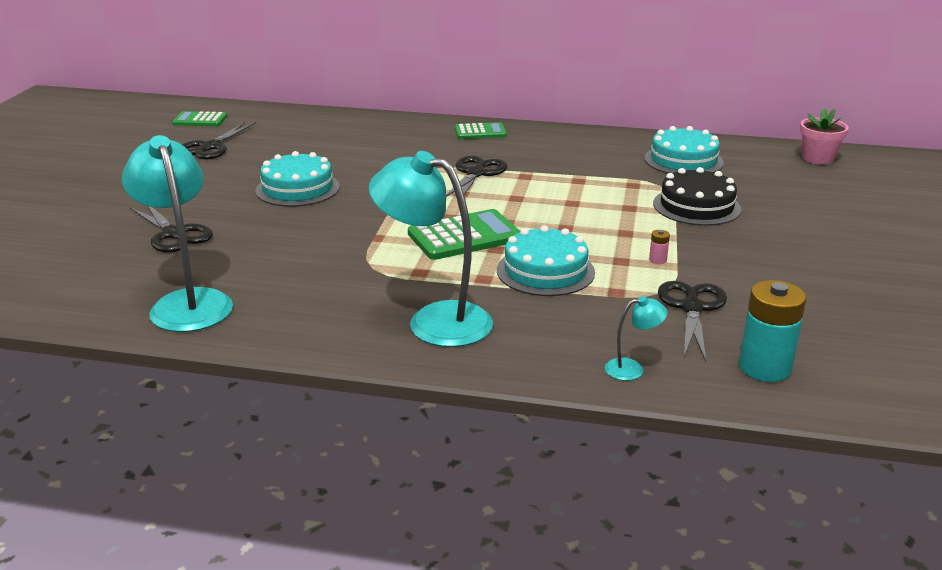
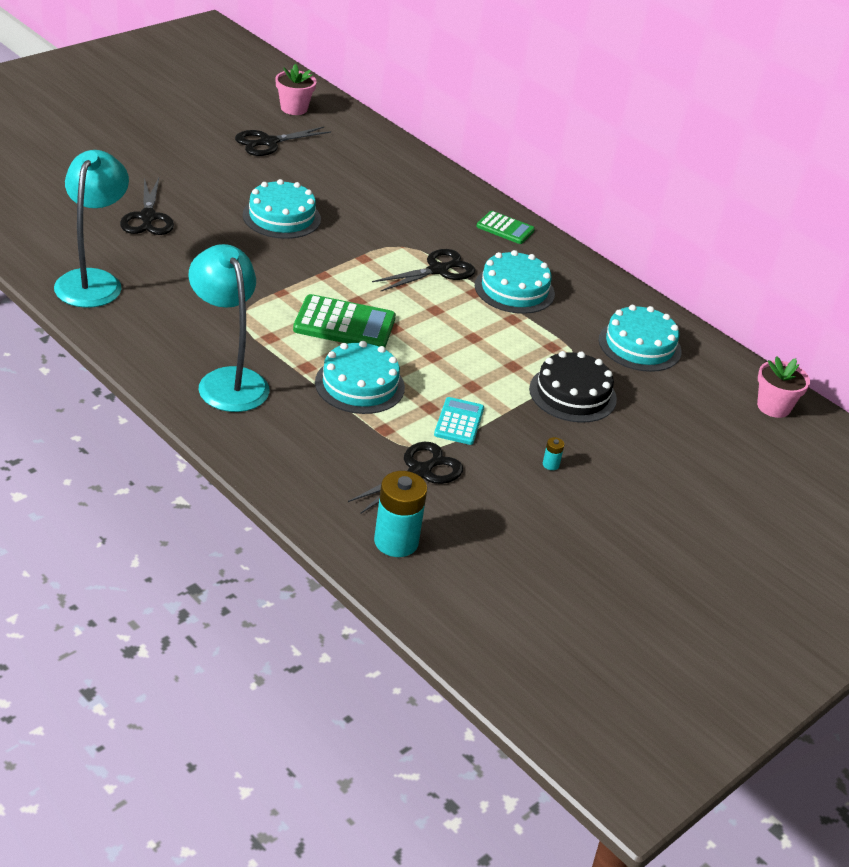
camera: 30 degrees right, 10 degrees up
(200, 120) = (294, 108): green calculator -> pink flower pot
(548, 163) = (514, 289): none -> turquoise cake
(632, 369) = (304, 489): turquoise lamp -> none
(657, 260) = (459, 422): pink battery -> turquoise calculator
(764, 256) = (550, 464): none -> turquoise battery

